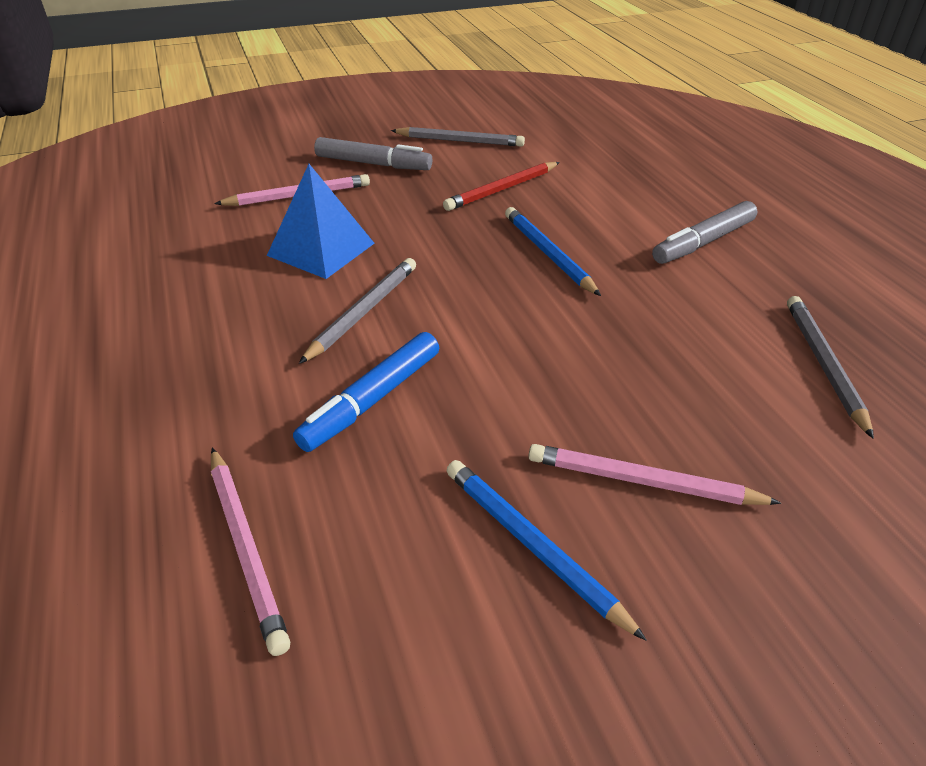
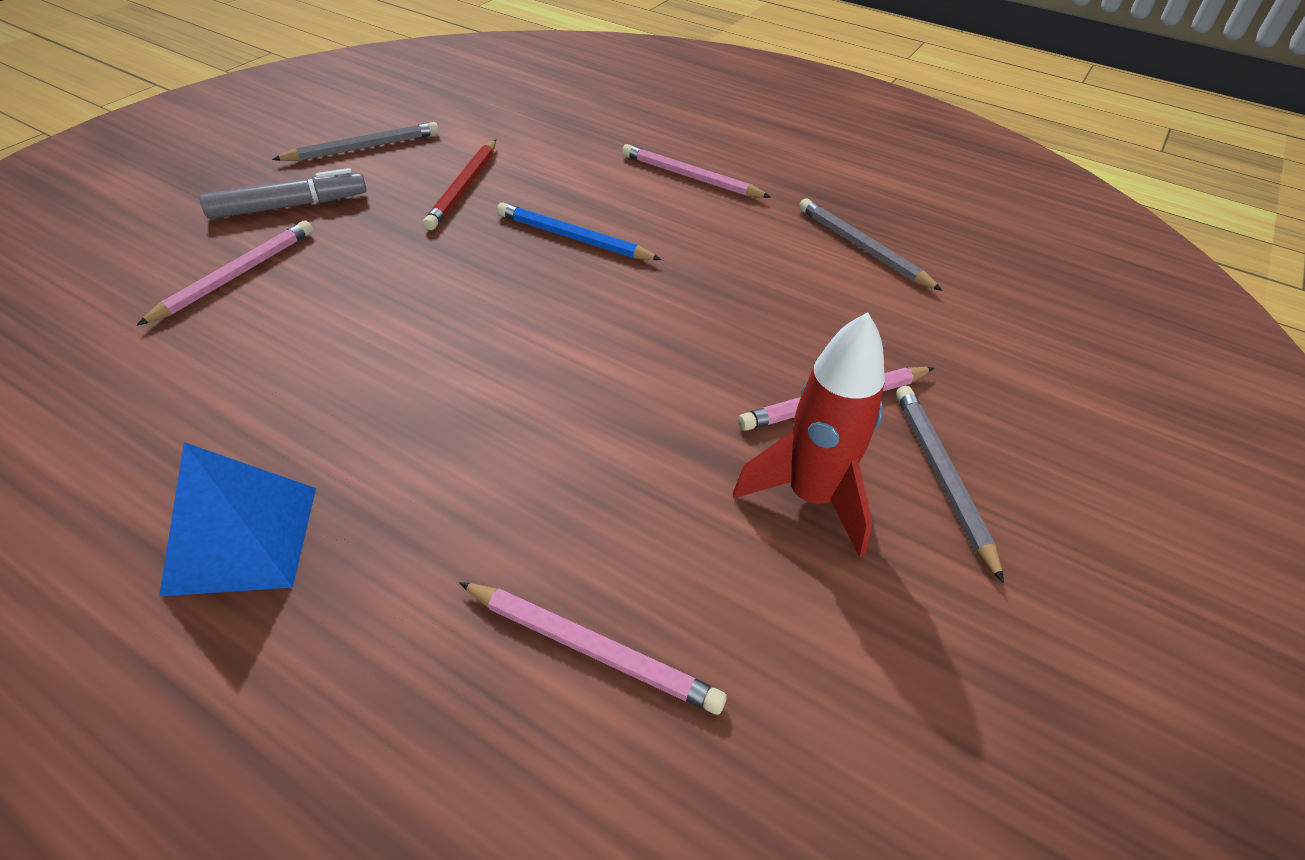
camera: 40 degrees left, 5 degrees up
(321, 249) = (335, 325): blue pyramid -> blue pyramid (242, 539)
(363, 312) = (456, 371): grey pencil -> grey pencil (941, 477)
(372, 400) = (559, 451): blue marker -> none
(532, 545) = (811, 497): blue pencil -> red rocket
(703, 242) = (690, 177): grey marker -> pink pencil

